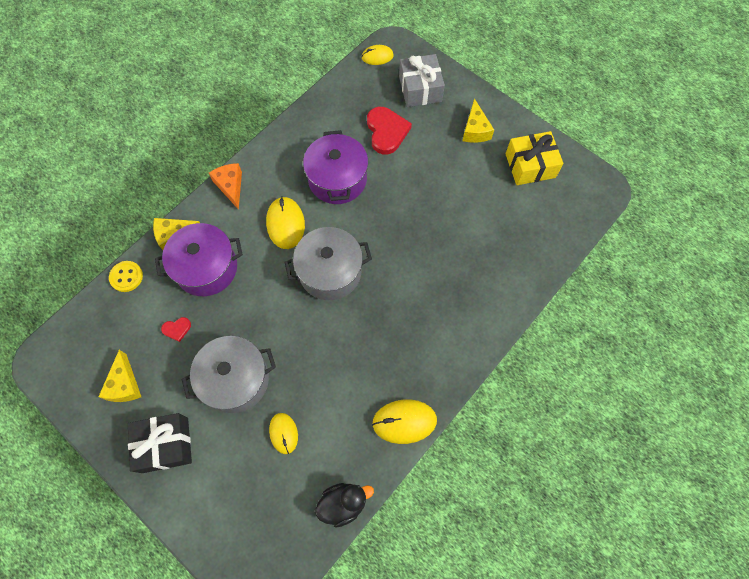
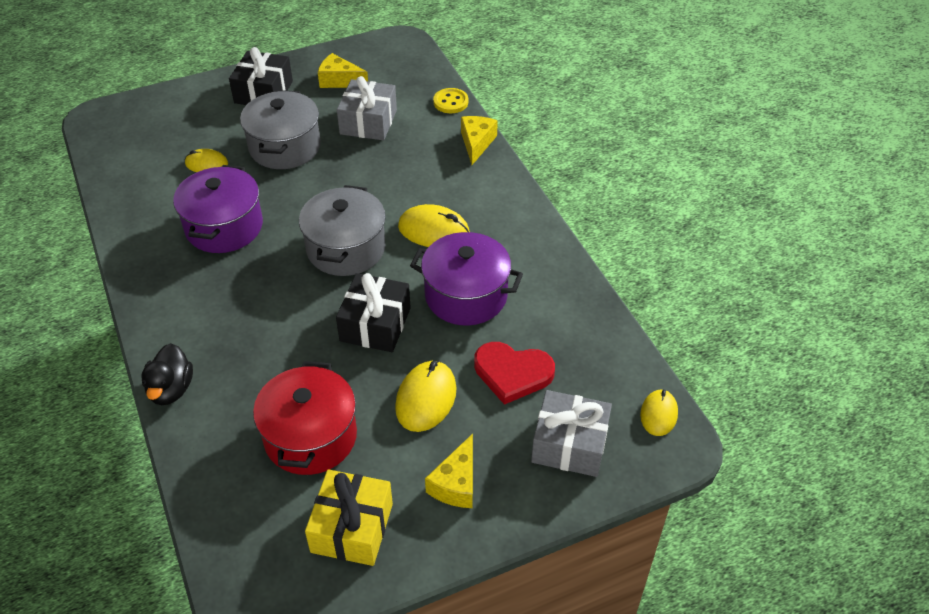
camera: 115 degrees right, 20 degrees down
(177, 329) = (368, 122): red heart -> grey gift
(206, 268) = (421, 156): purple pot -> purple pot (224, 227)
(230, 186) = (514, 199): orange cheese -> none
(343, 503) = (109, 183): black duck -> black duck (171, 389)
(388, 220) = (375, 324): none -> black gift
(404, 421) = (137, 251): yellow mouse -> yellow mouse (426, 398)
(475, 130) = (456, 483): yellow cheese -> yellow cheese turned 90 degrees counterclockwise
(489, 214) = (310, 437): none -> red pot

